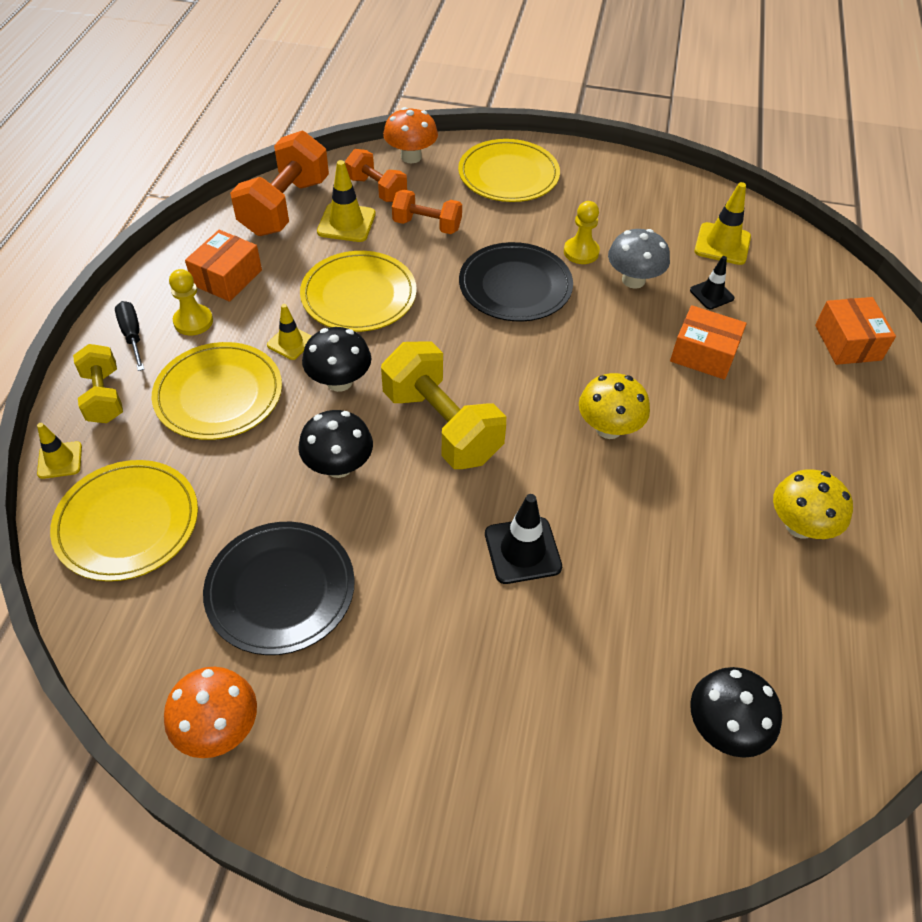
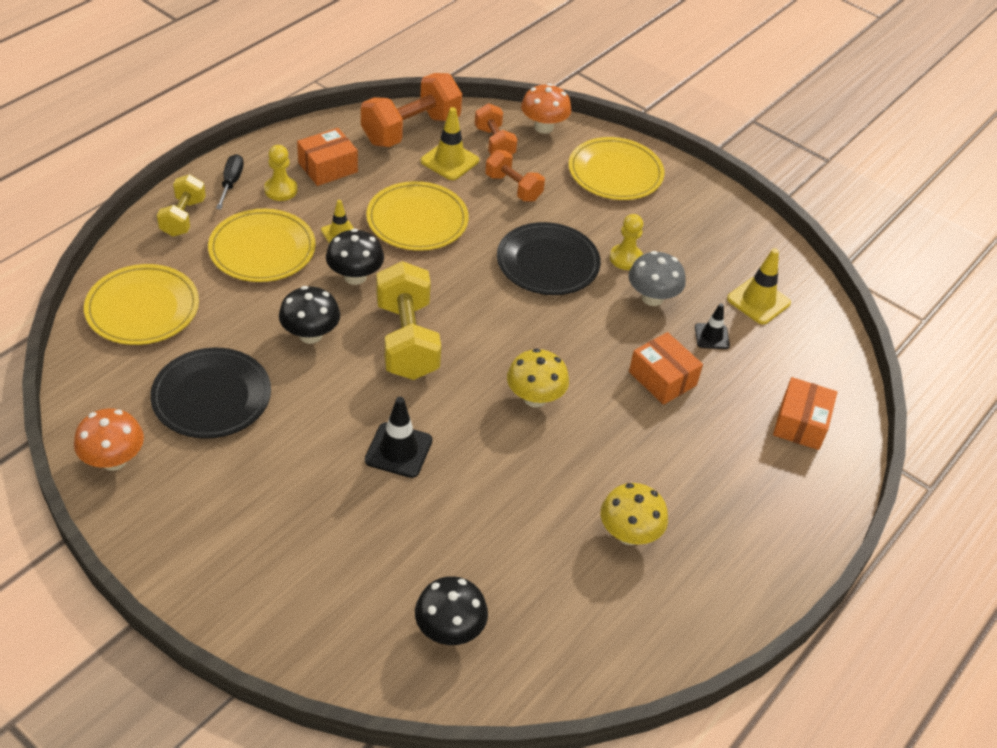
camera: 25 degrees right, 5 degrees down
(60, 460) = (126, 248): yellow traffic cone -> none

